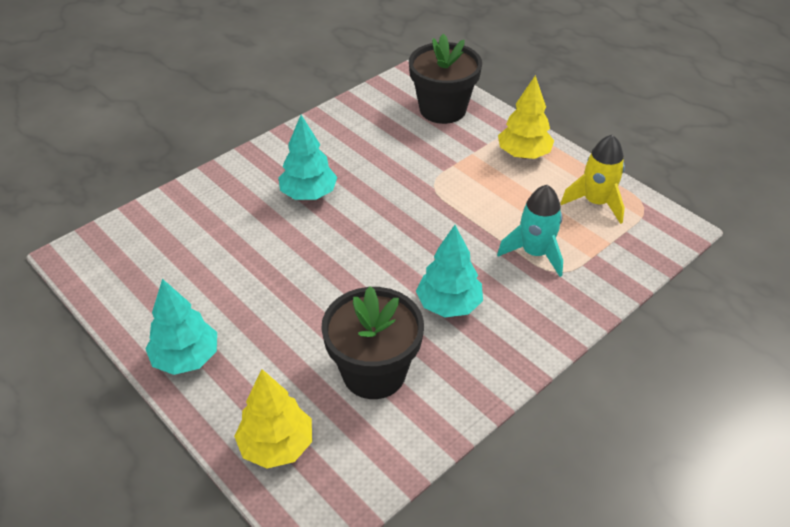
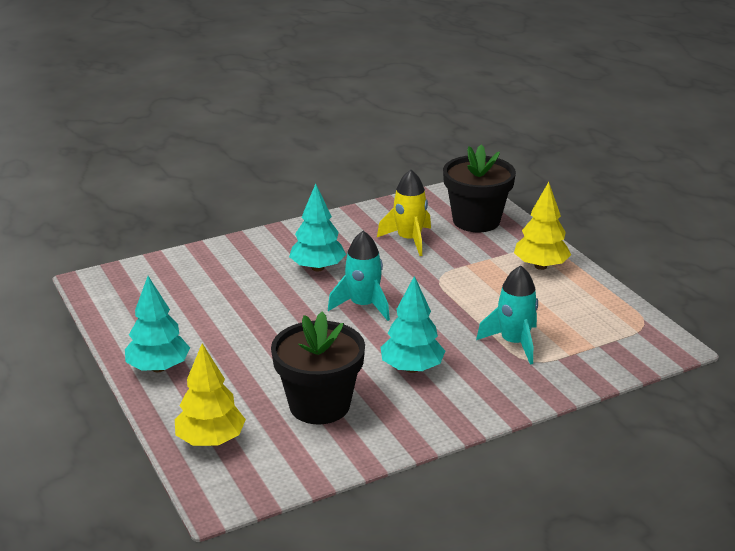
camera: 15 degrees right, 15 degrees down
(372, 234) = (363, 305): none -> turquoise rocket
(596, 202) = (596, 313): yellow rocket -> yellow rocket (409, 240)

